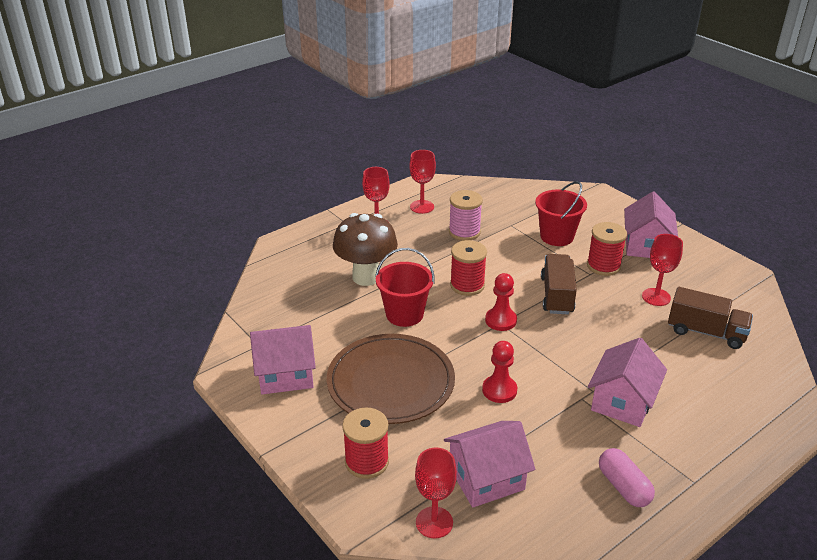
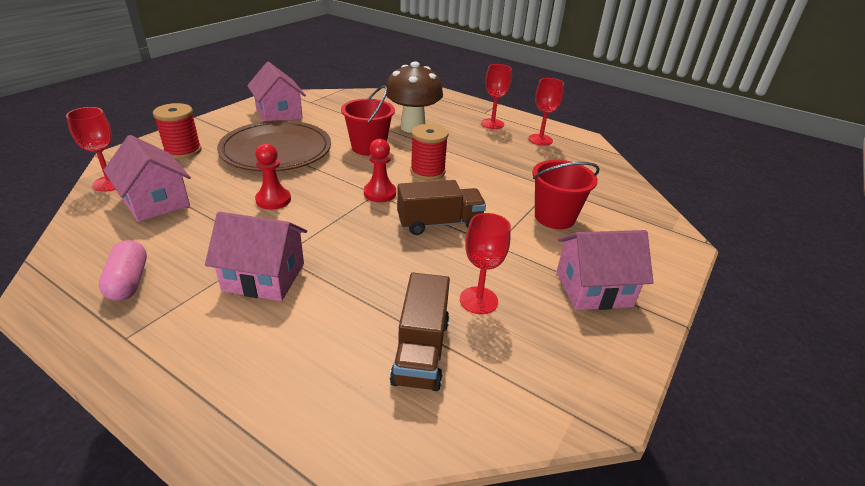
camera: 70 degrees right, 0 degrees up
(464, 232) = (516, 163): pink spool -> none
(603, 266) = (519, 254): red spool -> none
(623, 487) = (128, 282): pink capsule -> pink capsule turned 60 degrees counterclockwise

